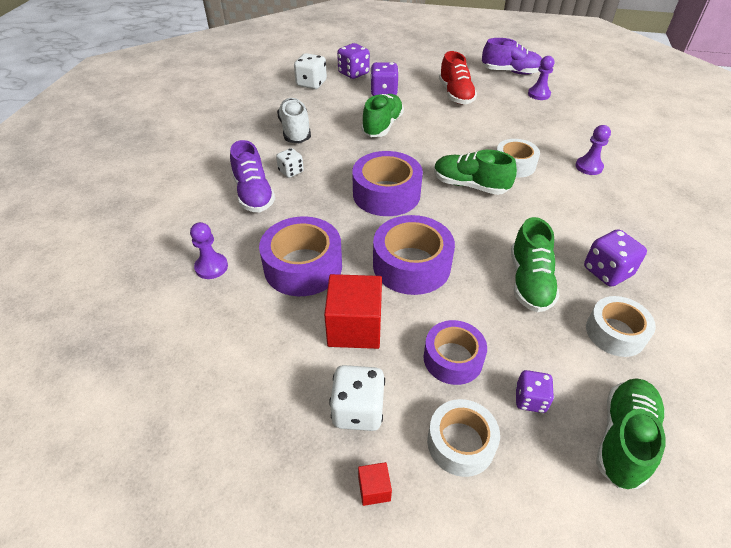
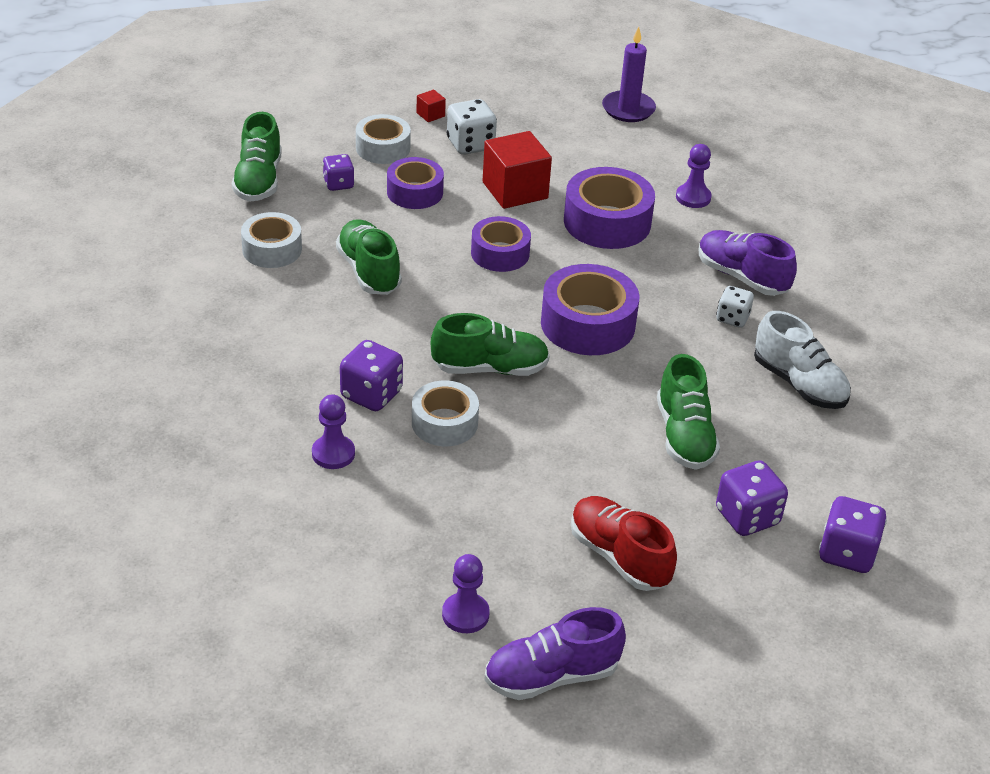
camera: 150 degrees right, 5 degrees down
(145, 404) = (628, 109): none -> purple candle
(311, 84) = (888, 496): white dice -> none
(411, 265) = (500, 253): purple tape -> purple tape, size x0.65
(607, 272) = (286, 305): purple dice -> purple dice (371, 394)

